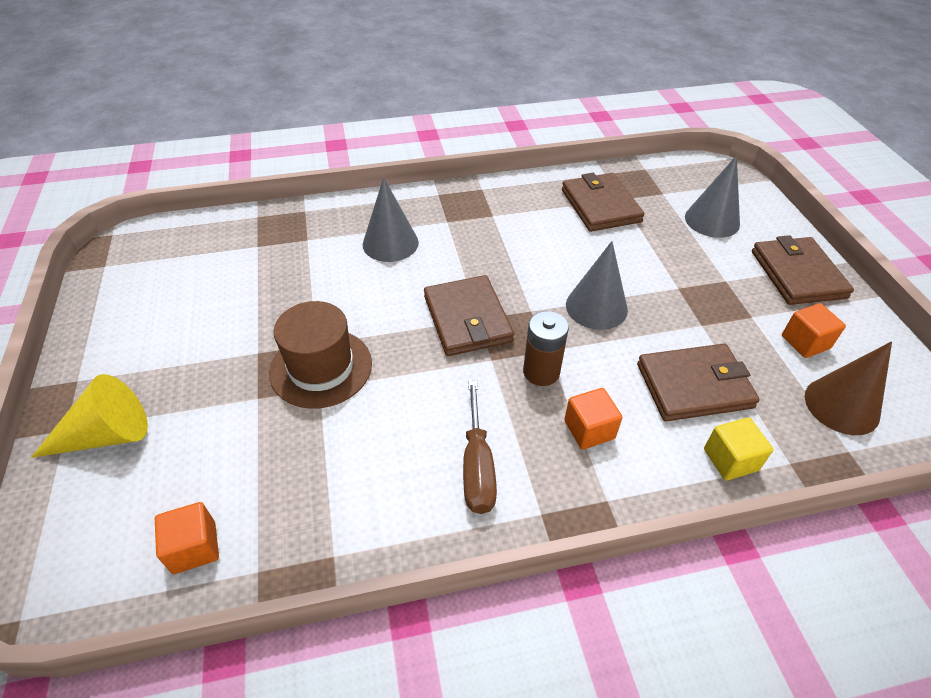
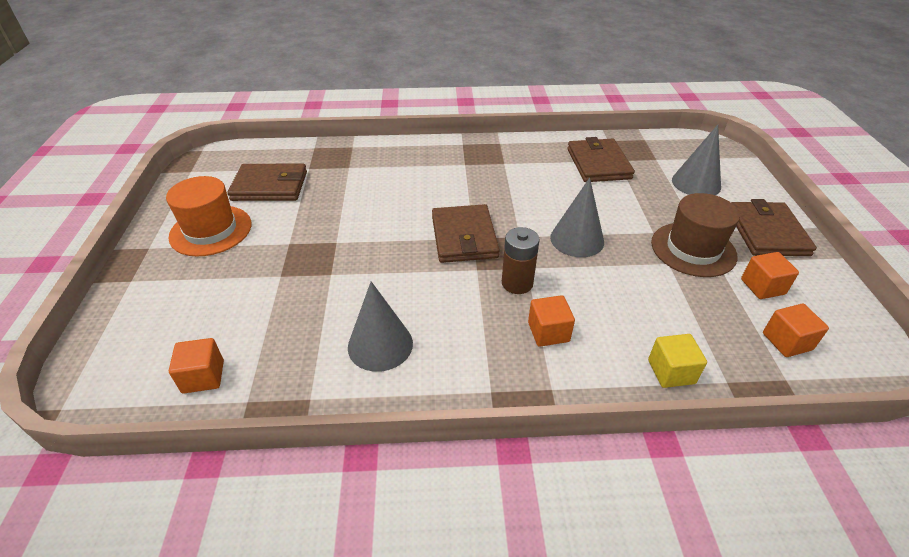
camera: 10 degrees right, 5 degrees down
(107, 435) = (160, 288): yellow cone -> none
(153, 346) = (211, 230): none -> orange hat
(321, 367) = (336, 259): brown hat -> brown hat (693, 249)
(390, 243) = (414, 175): grey cone -> grey cone (380, 345)
(477, 465) = (445, 347): brown screwdriver -> none
(694, 385) = (651, 309): brown wallet -> brown wallet (270, 186)
(841, 405) = (787, 341): brown cone -> orange cube

